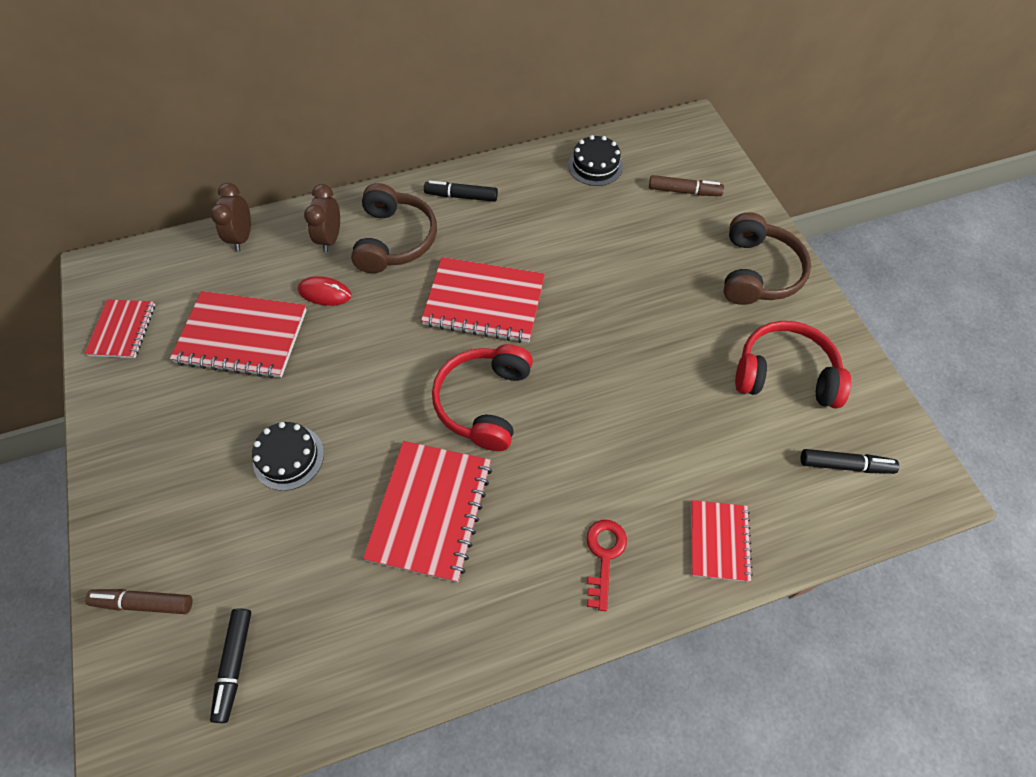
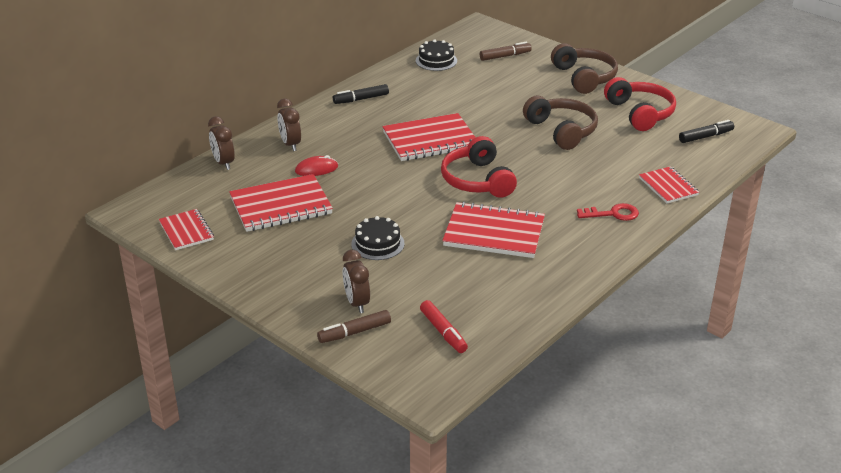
camera: 30 degrees left, 25 degrees down
(186, 551) = (357, 303): none -> brown clock
(234, 665) = (443, 332): black marker -> red marker
(395, 240) = (337, 131): brown headphones -> brown headphones (562, 131)
(431, 511) = (494, 233): red notebook -> red notebook turned 60 degrees counterclockwise
(604, 556) = (612, 214): red key -> red key turned 105 degrees clockwise
(785, 374) = (640, 113): red headphones -> red headphones turned 90 degrees clockwise

